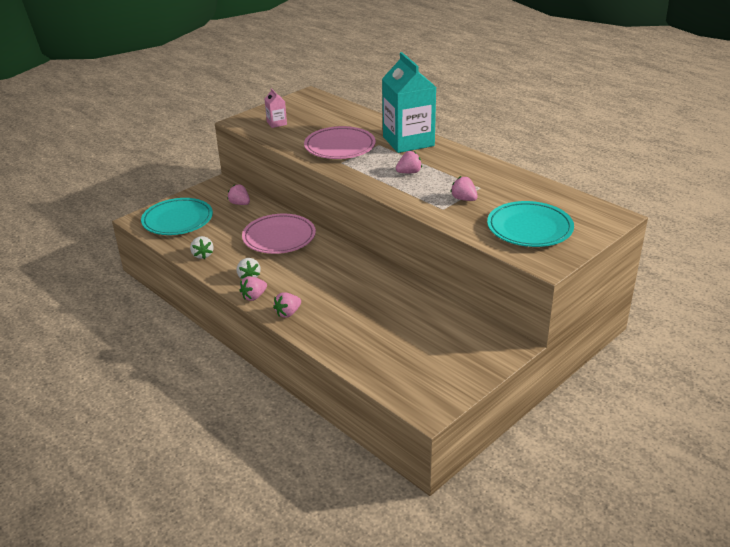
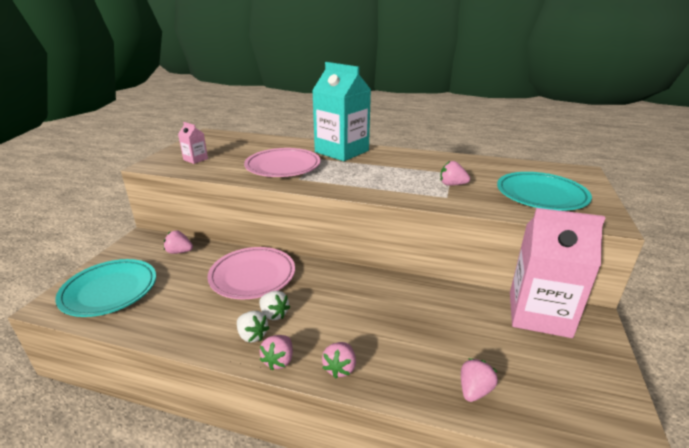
camera: 30 degrees left, 5 degrees down
(202, 255) = (170, 325): white strawberry -> white strawberry (274, 314)
(409, 172) = (374, 174): pink strawberry -> pink strawberry (474, 390)
(471, 329) = (539, 314): none -> pink carton

